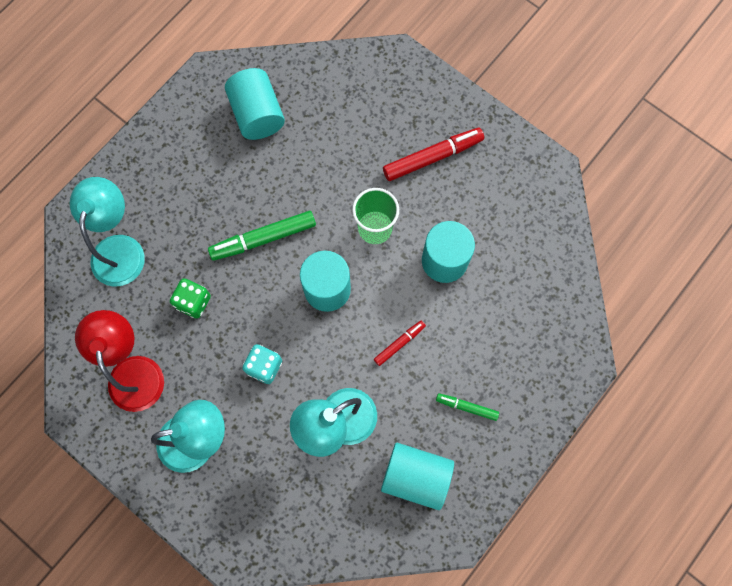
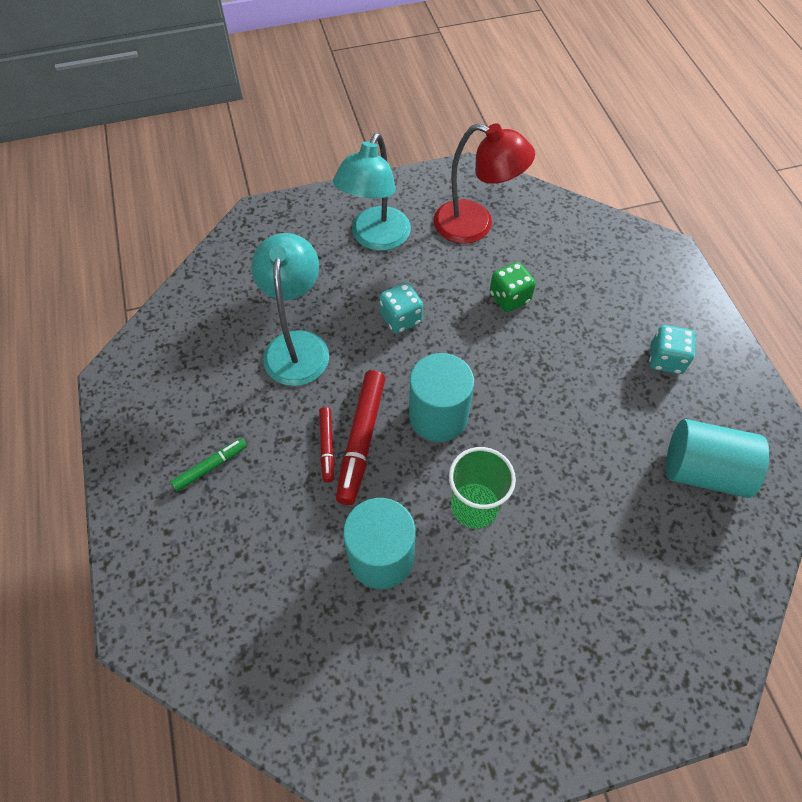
camera: 125 degrees right, 15 degrees down
(120, 248) = (607, 270): turquoise lamp -> none
(182, 172) = (665, 359): none -> turquoise dice
(264, 238) = (537, 391): green marker -> none
(416, 476) = (193, 378): turquoise cylinder -> none
(432, 157) = (525, 638): red marker -> red marker (361, 439)

